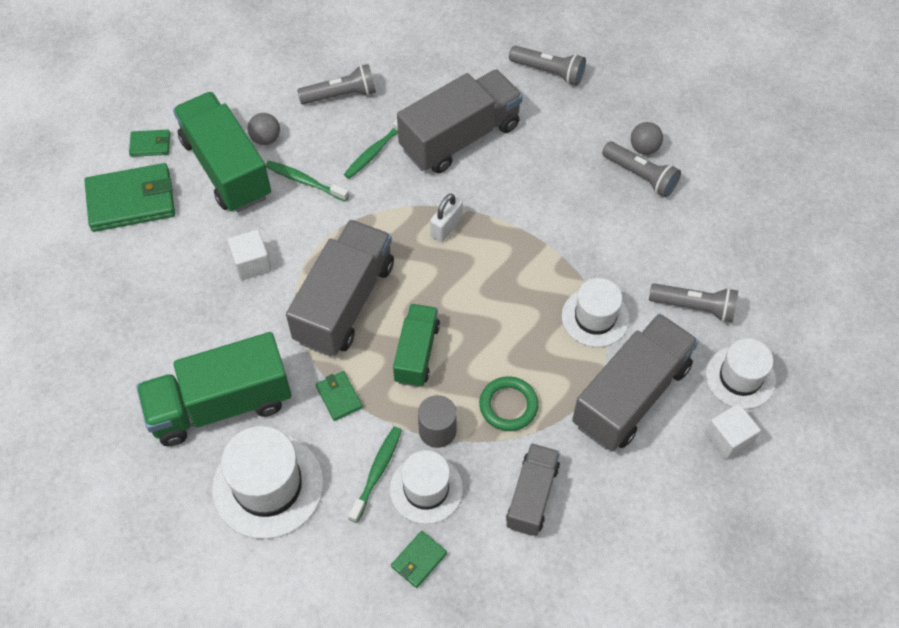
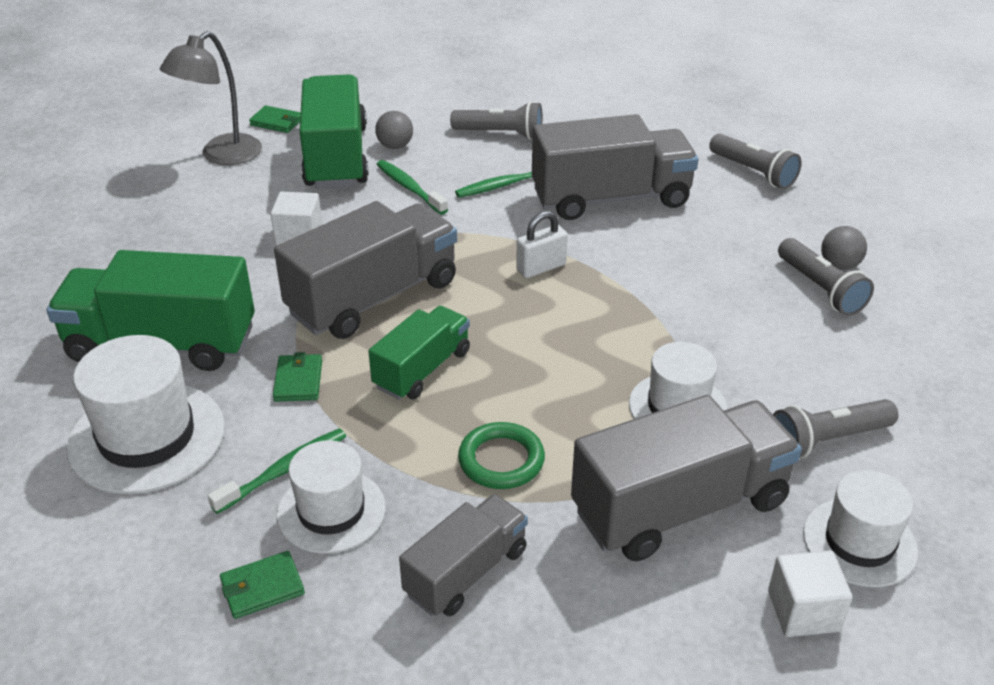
camera: 25 degrees right, 20 degrees down
(131, 200) = (222, 156): green wallet -> grey lamp
(437, 431) = (391, 454): grey cylinder -> none
(694, 307) = (827, 440): grey flashlight -> grey flashlight turned 120 degrees clockwise

